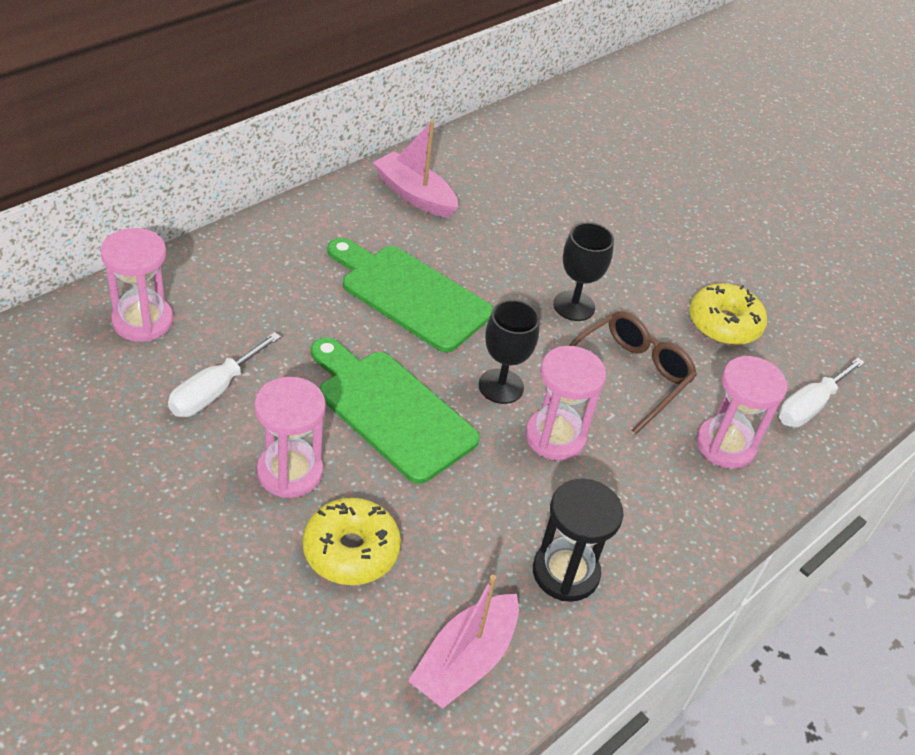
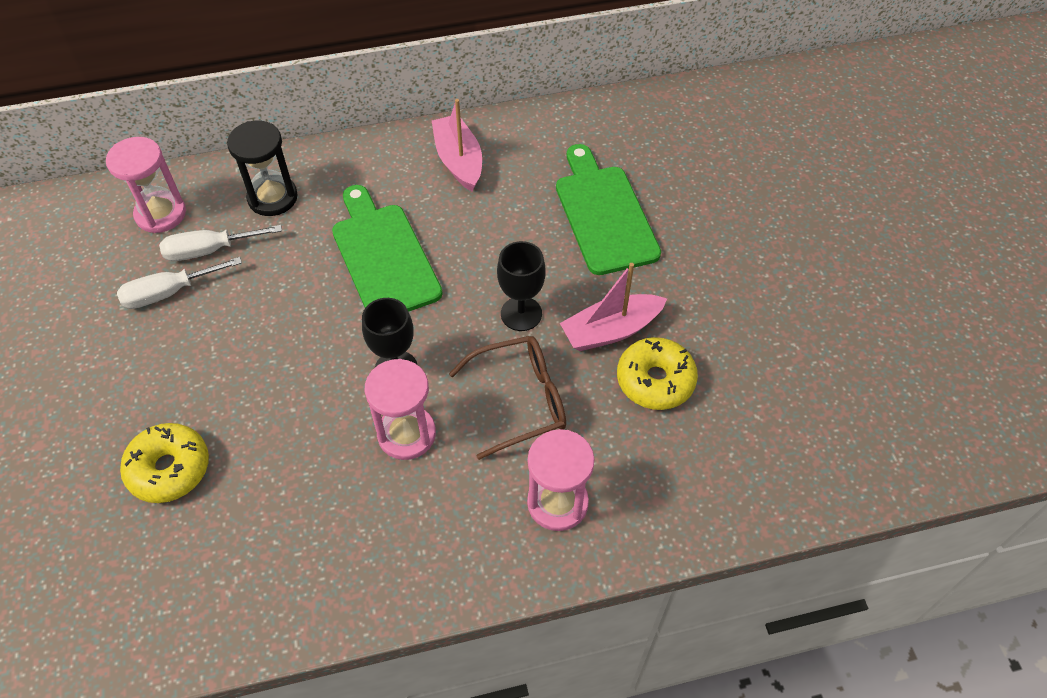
camera: 35 degrees right, 10 degrees up
(290, 472) = (173, 383): pink hourglass -> none
(391, 411) = (289, 359): green cutting board -> green cutting board (604, 214)
(465, 661) = (183, 601): pink boat -> pink boat (611, 330)
(565, 572) = (320, 562): black hourglass -> black hourglass (272, 198)
(809, 406) = (675, 496): white screwdriver -> white screwdriver (209, 250)

